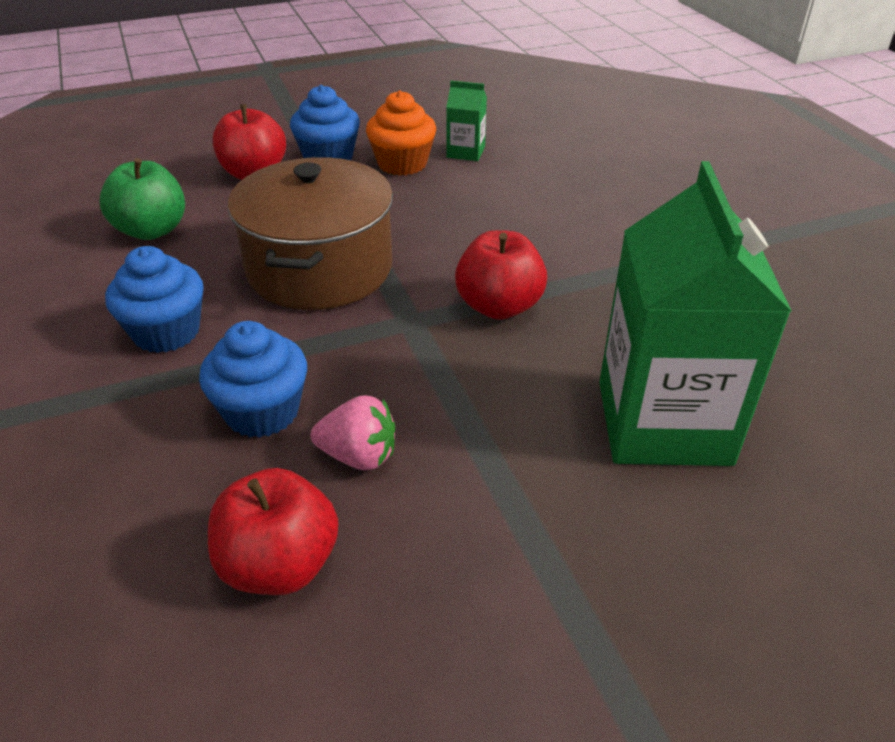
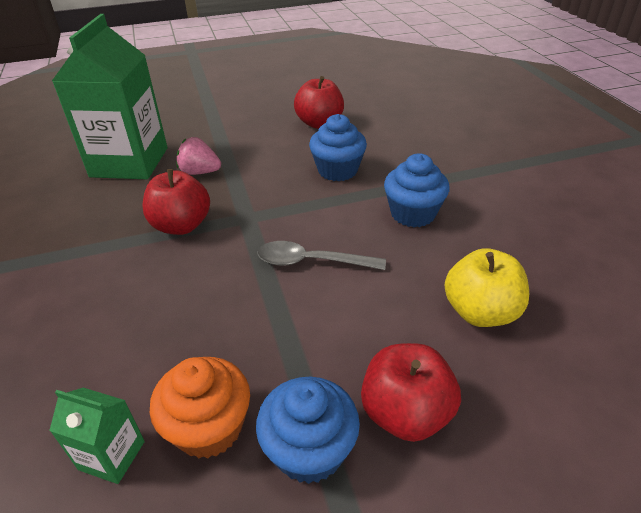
camera: 175 degrees left, 0 degrees up
(152, 230) = (480, 312): green apple -> yellow apple
(319, 269) = (311, 262): brown pot -> grey spoon
(358, 456) = (286, 153): pink strawberry -> pink strawberry (200, 172)

